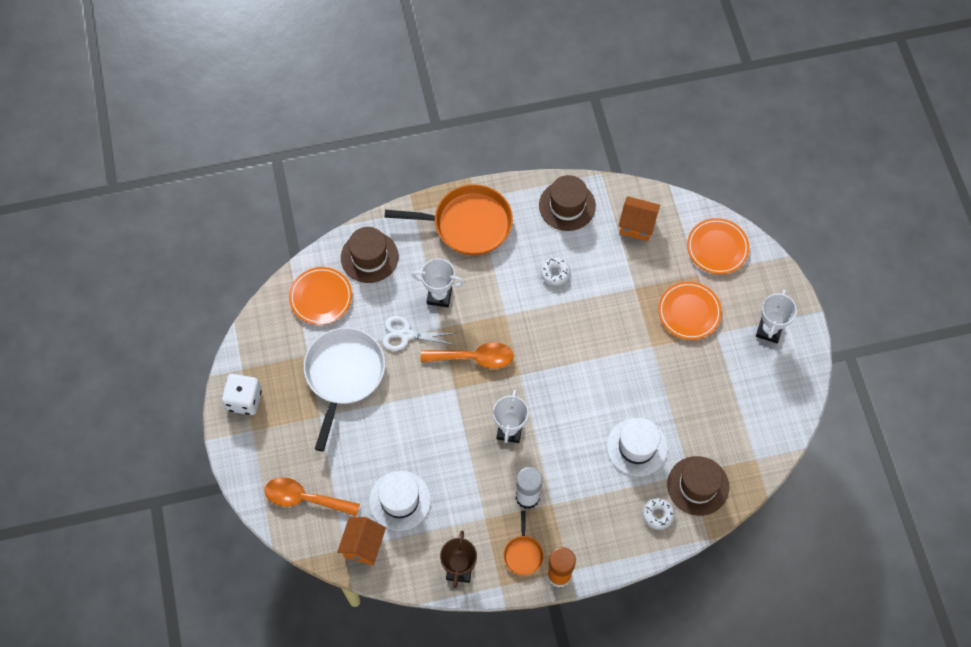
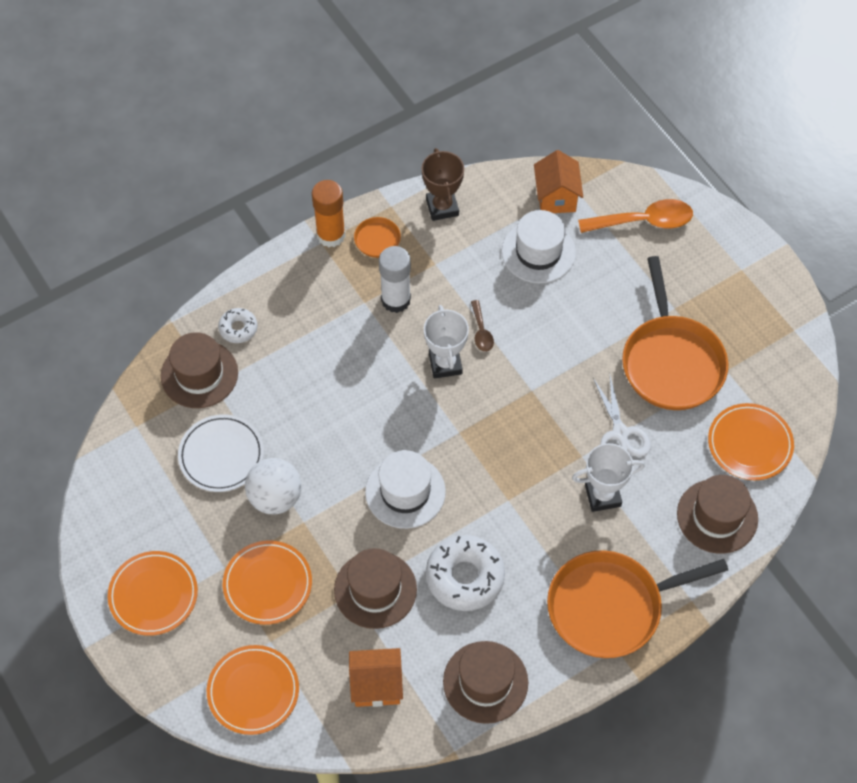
camera: 160 degrees right, 5 degrees down
(244, 400) = (770, 298): white dice -> none
(344, 374) = (671, 362): white pan -> orange pan
(406, 335) = (620, 433): white scissors -> white scissors turned 90 degrees clockwise
(472, 447) = (481, 331): none -> brown spoon
(474, 358) = (524, 433): orange spoon -> none
(555, 273) = (465, 577): white donut -> white donut, size x1.87
(617, 285) = (375, 589): none -> brown hat
(637, 447) = (285, 394): white hat -> white hat (405, 492)
(667, 370) = (275, 497): none -> white ball
(697, 415) = (221, 455): none -> white plate
(769, 330) = (153, 595): white trophy -> orange plate

